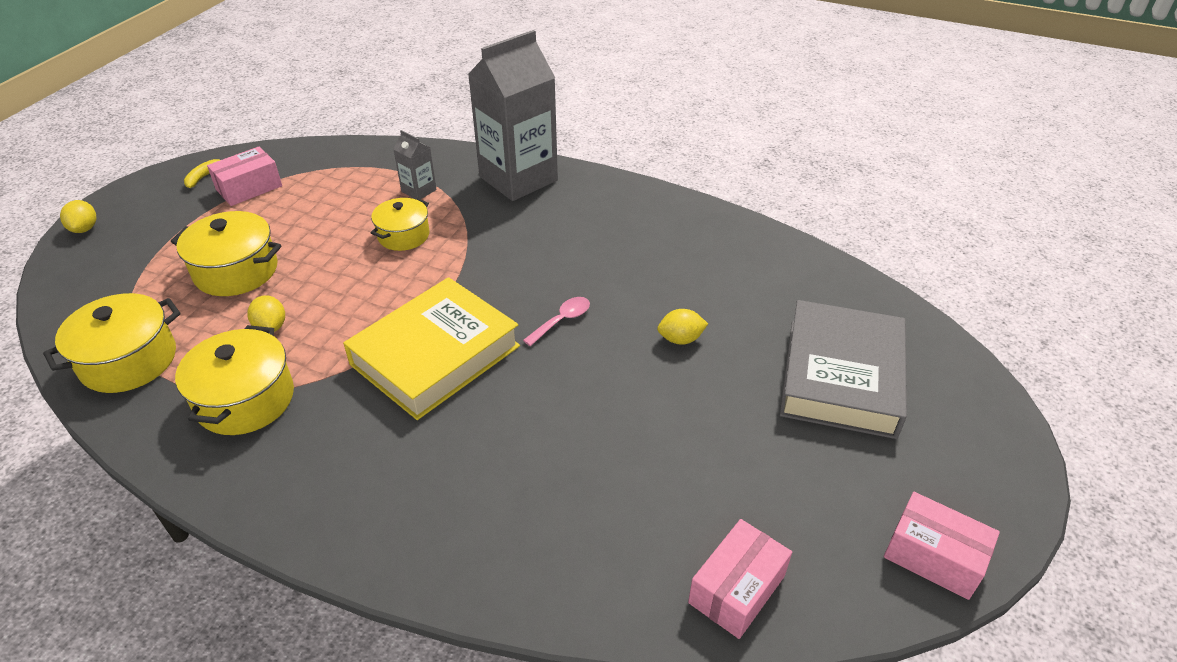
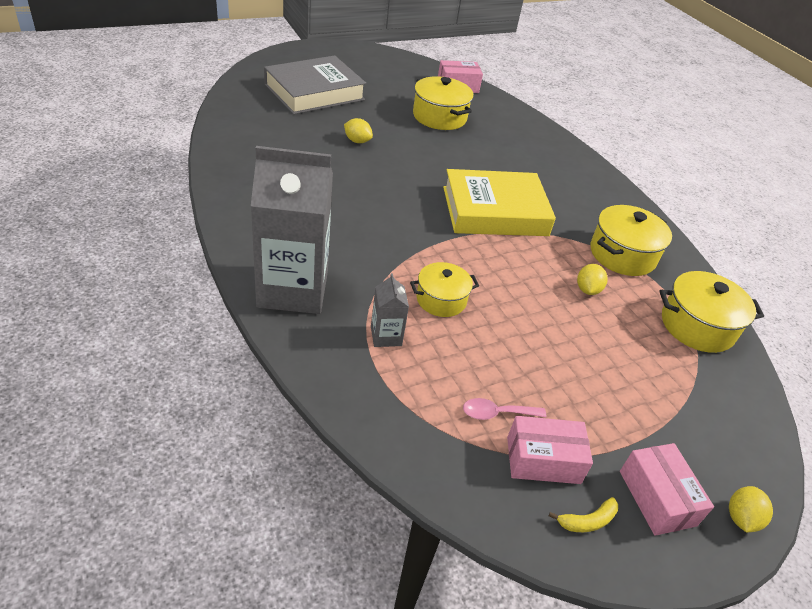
camera: 145 degrees left, 0 degrees up
(236, 271) = (596, 355): yellow pot -> yellow pot (439, 117)
(562, 321) = (404, 183): pink spoon -> pink spoon (497, 413)
(933, 557) = (381, 56): pink box -> pink box (657, 498)

